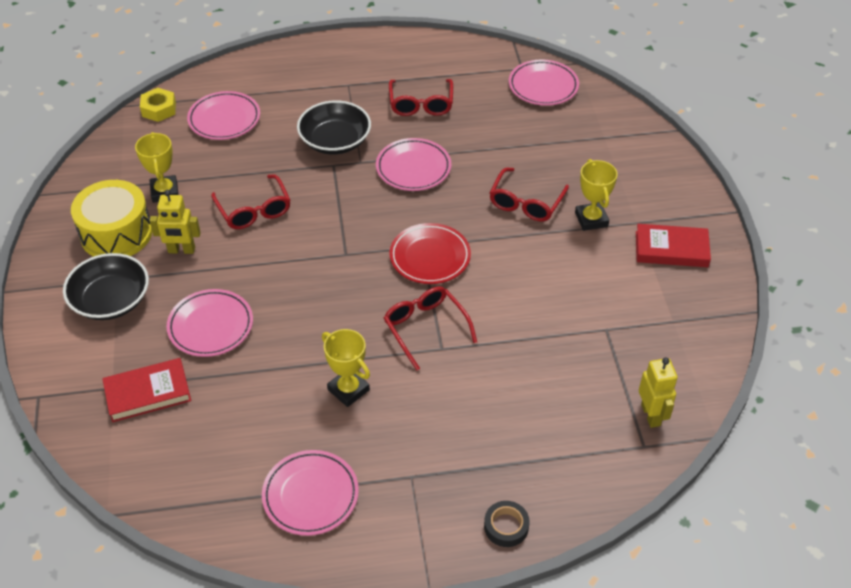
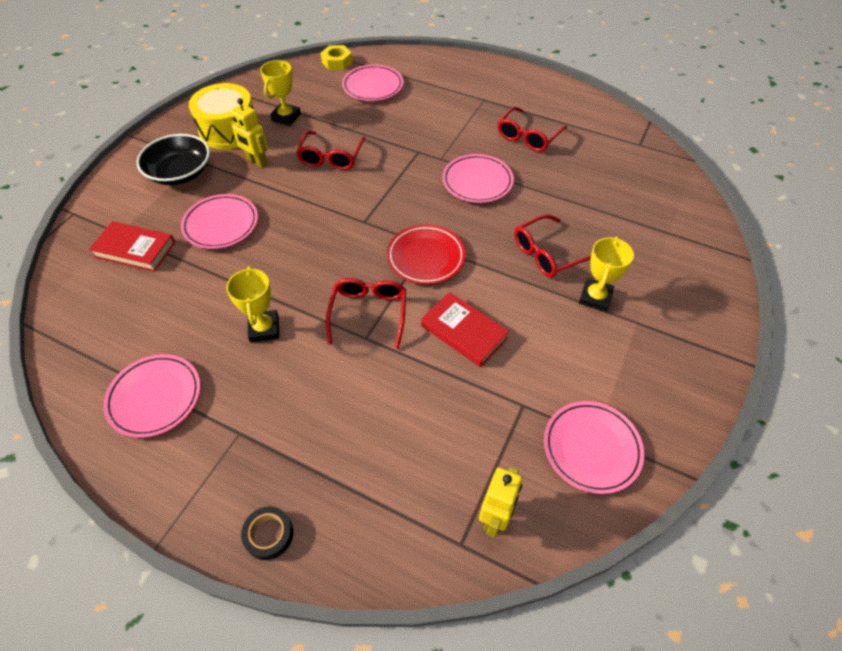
camera: 35 degrees right, 5 degrees up
(335, 141) = (436, 135): black bowl -> none
(543, 86) = (647, 166): pink plate -> pink plate (591, 448)
(671, 249) = (652, 365): red book -> red book (464, 332)

